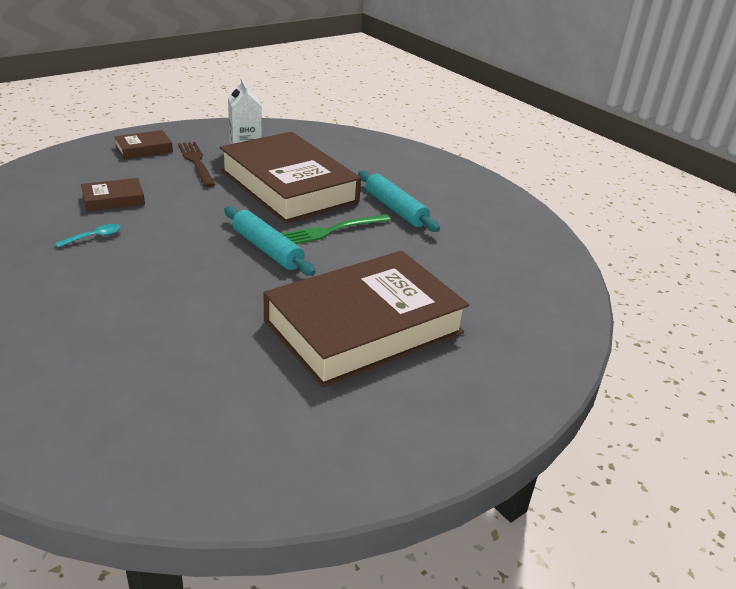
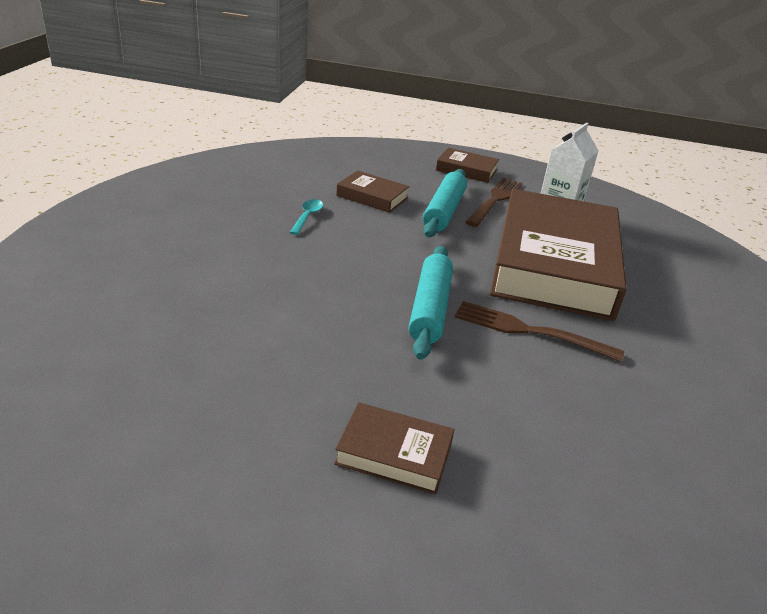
camera: 50 degrees right, 0 degrees up
(94, 237) = (307, 217): turquoise spoon -> turquoise spoon turned 90 degrees counterclockwise
(331, 231) = (530, 331): green fork -> brown fork
(364, 327) = (394, 453): brown book -> brown book, size x0.41
(395, 209) = (652, 354): turquoise rolling pin -> turquoise rolling pin (444, 211)

